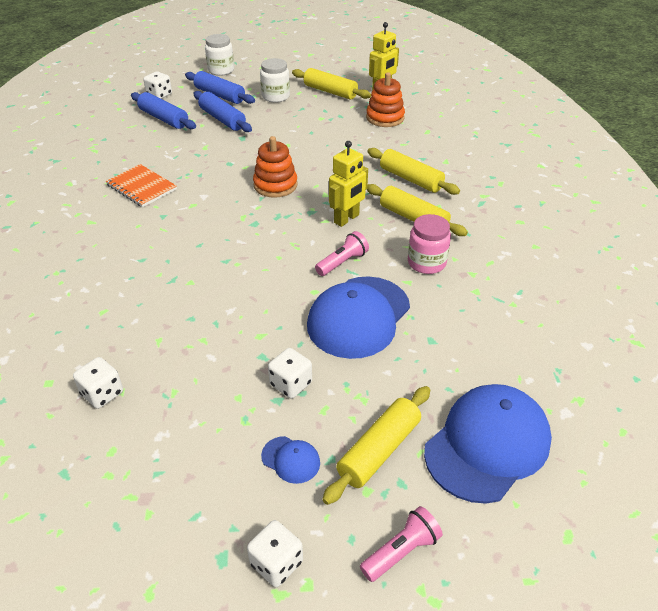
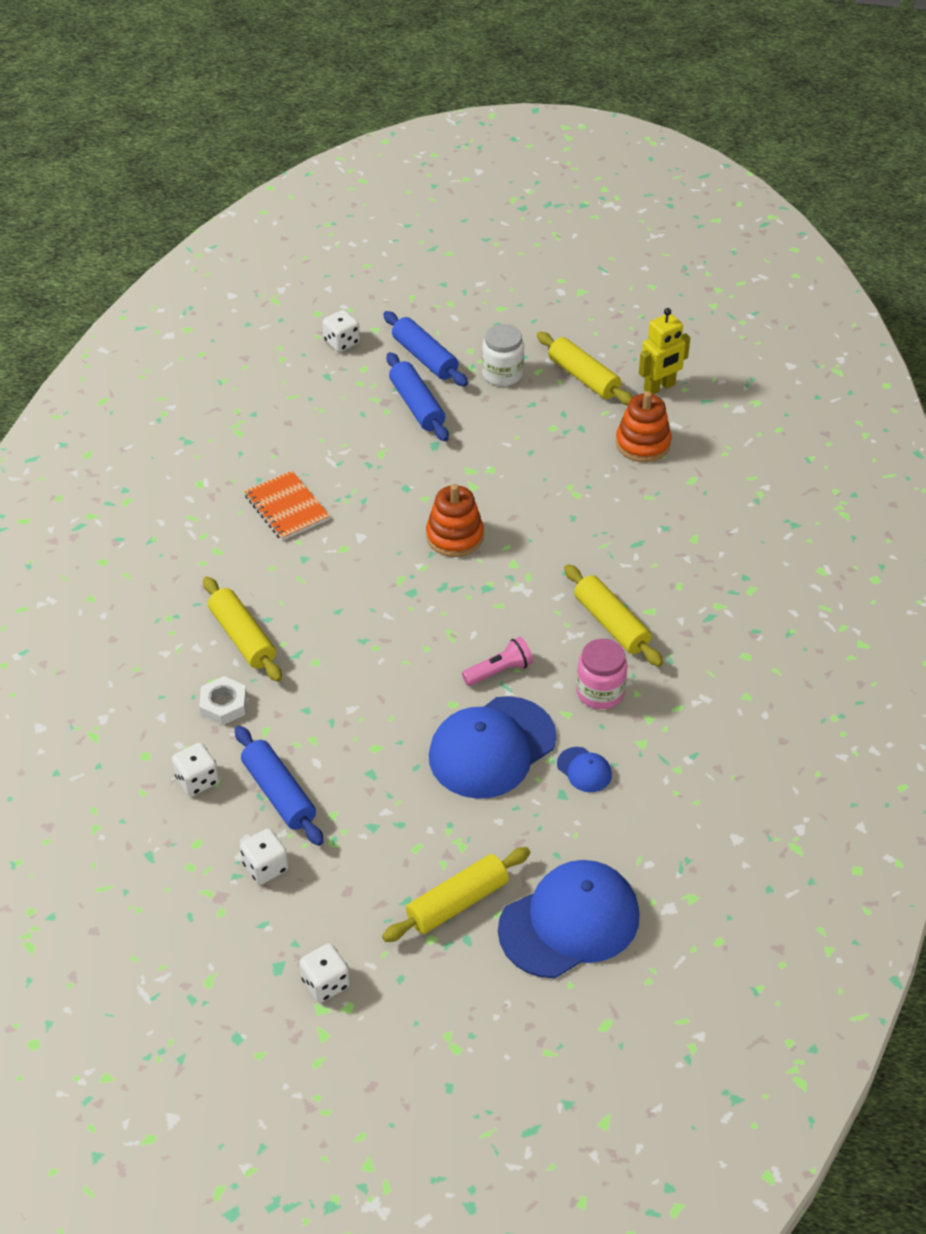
camera: 15 degrees right, 5 degrees up
(116, 328) = (223, 705): none -> white nut
(163, 119) = (338, 390): blue rolling pin -> blue rolling pin (279, 793)
(221, 70) = (439, 305): white jar -> none
(291, 384) = (391, 812): white dice -> white dice (266, 867)
(291, 459) = (367, 892): blue cap -> blue cap (584, 770)
(347, 219) = (527, 608): yellow robot -> none
(401, 551) = (442, 1000): pink flashlight -> none
(411, 179) = (634, 560): yellow rolling pin -> yellow rolling pin (242, 637)

